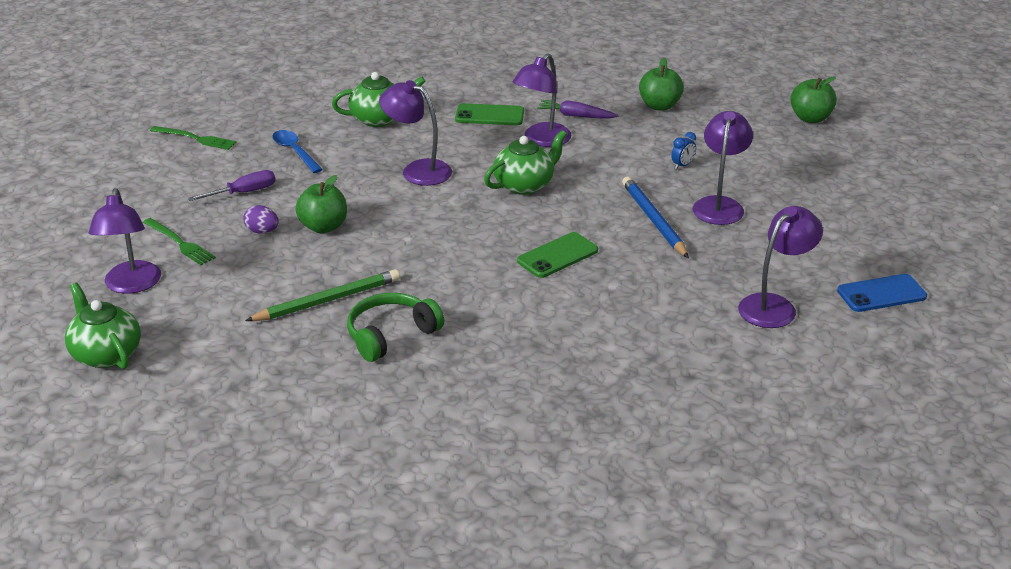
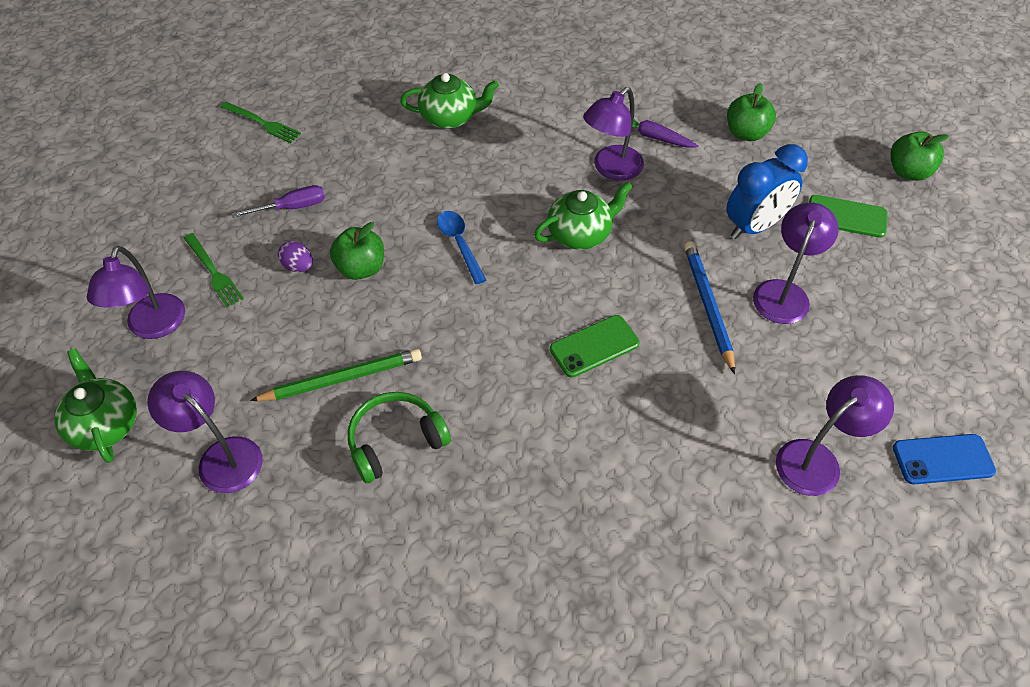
camera: 10 degrees right, 20 degrees up
(295, 152) = (355, 154): blue spoon -> blue spoon (459, 244)
(418, 170) = (474, 197): purple lamp -> purple lamp (221, 456)
(489, 115) = (564, 126): green phone -> green phone (846, 216)
(682, 165) = (754, 226): blue clock -> blue clock, size x2.49

